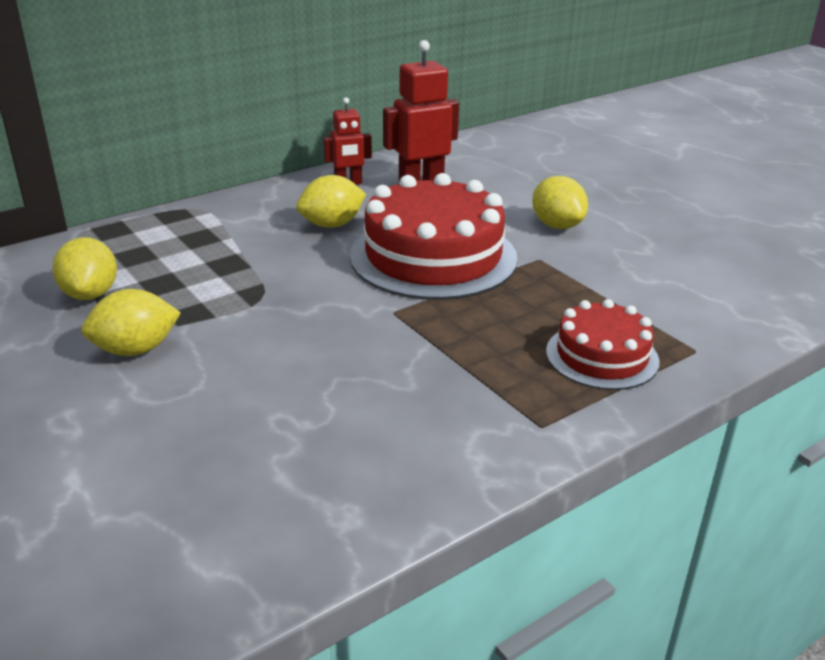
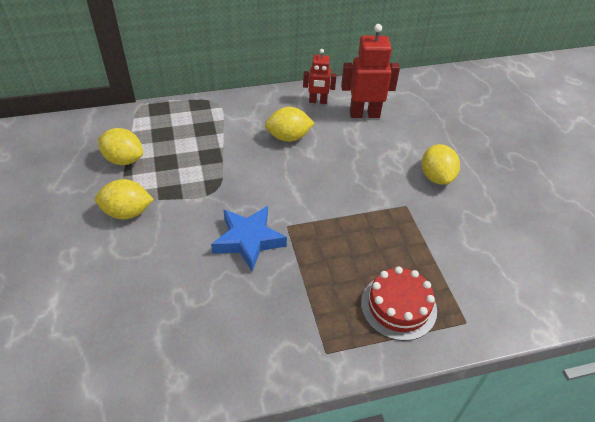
camera: 20 degrees right, 15 degrees up
(90, 294) = (124, 160): yellow lemon -> yellow lemon turned 75 degrees counterclockwise
(348, 338) = (248, 240): none -> blue star
(433, 256) = (337, 184): red cake -> none

